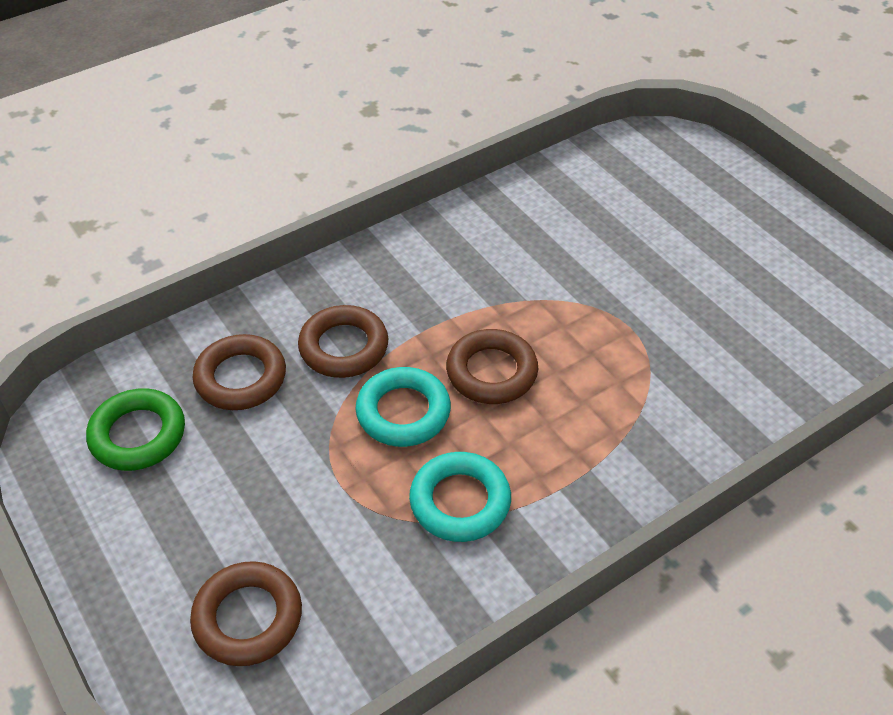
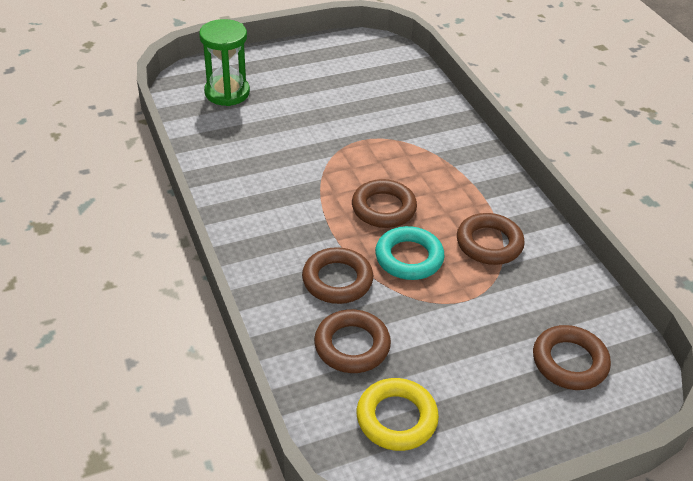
camera: 80 degrees left, 5 degrees down
(138, 435) = (396, 418): green ring -> yellow ring
(460, 501) = (489, 243): turquoise ring -> brown ring
(659, 179) = (227, 93): none -> green hourglass

